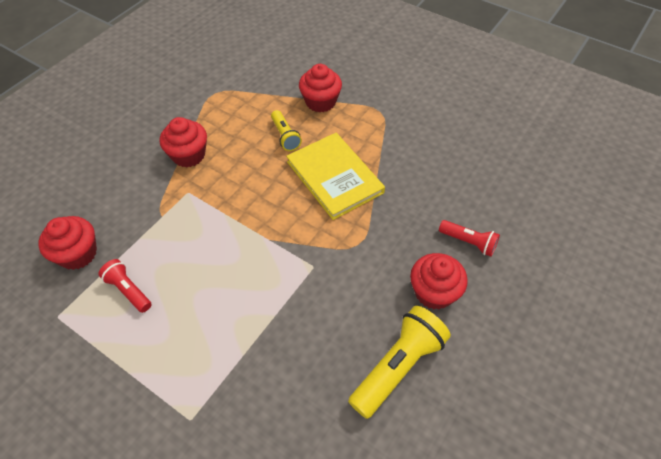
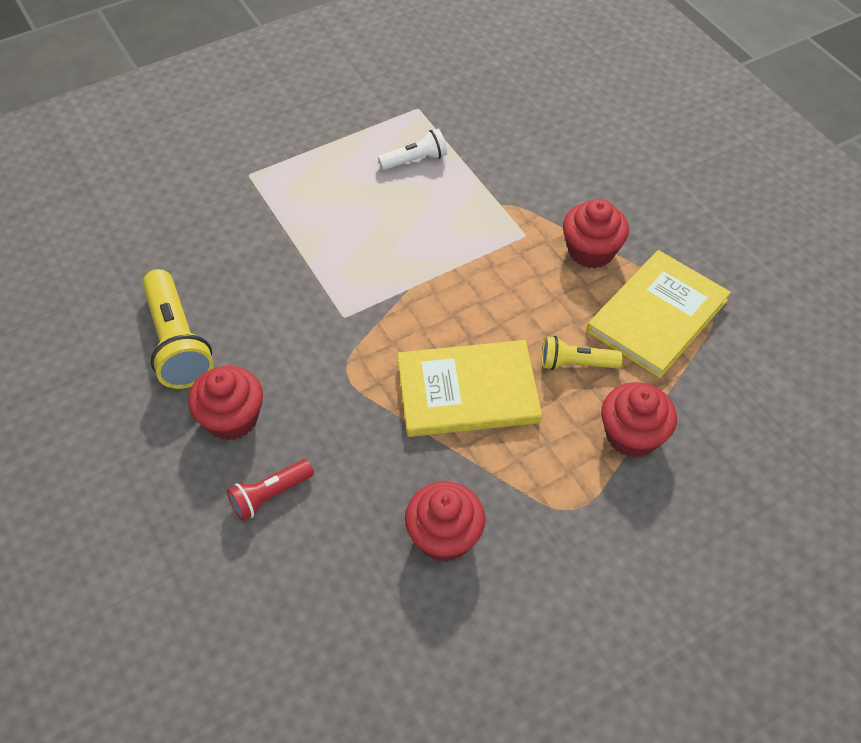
camera: 115 degrees right, 0 degrees up
(78, 254) = (487, 131): red cupcake -> red cupcake (444, 536)
(128, 290) = (415, 160): red flashlight -> white flashlight
(230, 112) = (657, 316): none -> yellow book

